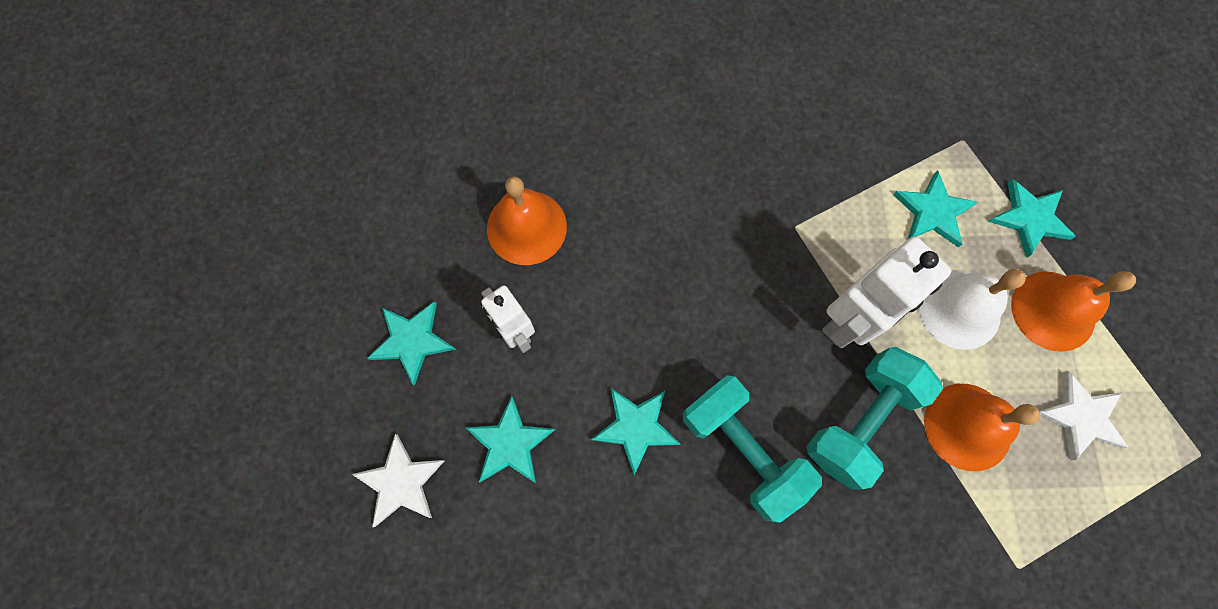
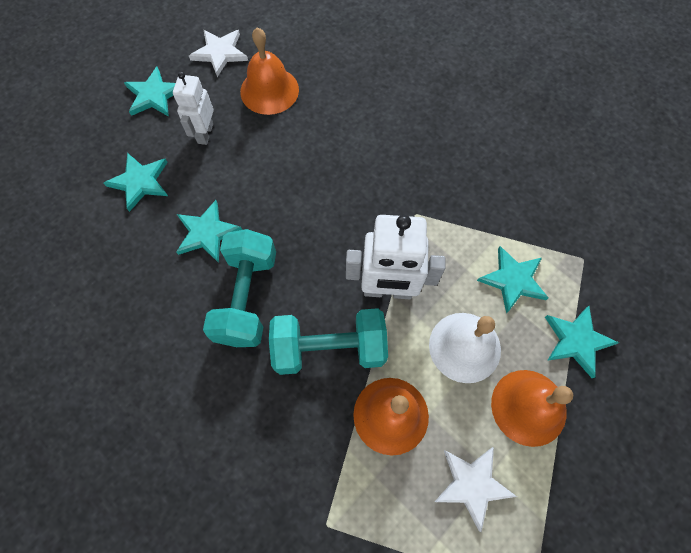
camera: 45 degrees right, 5 degrees down
(401, 482) = (73, 152): white star -> white star (220, 53)

